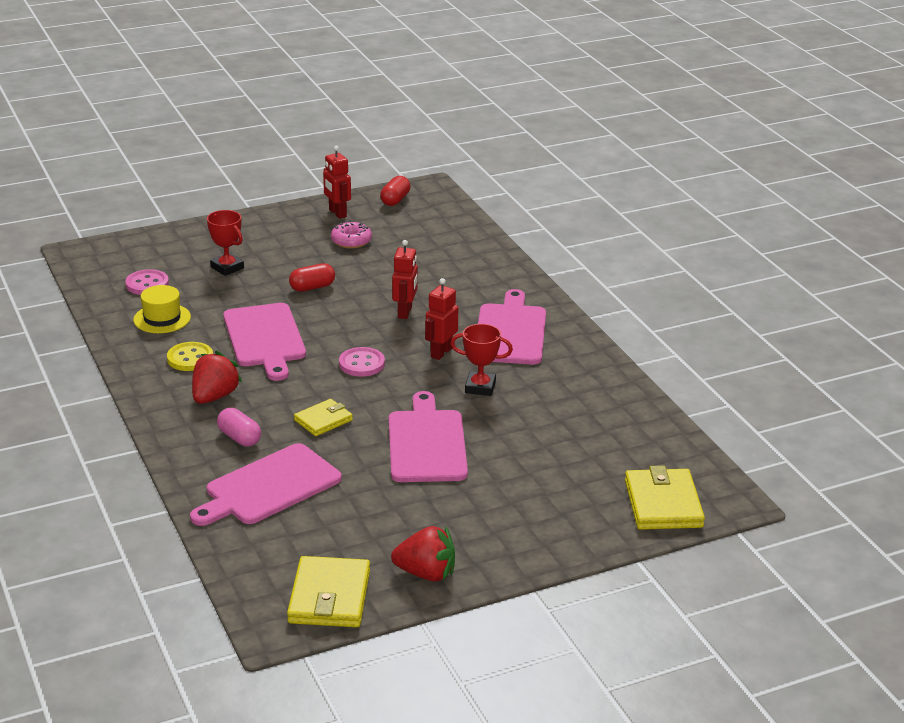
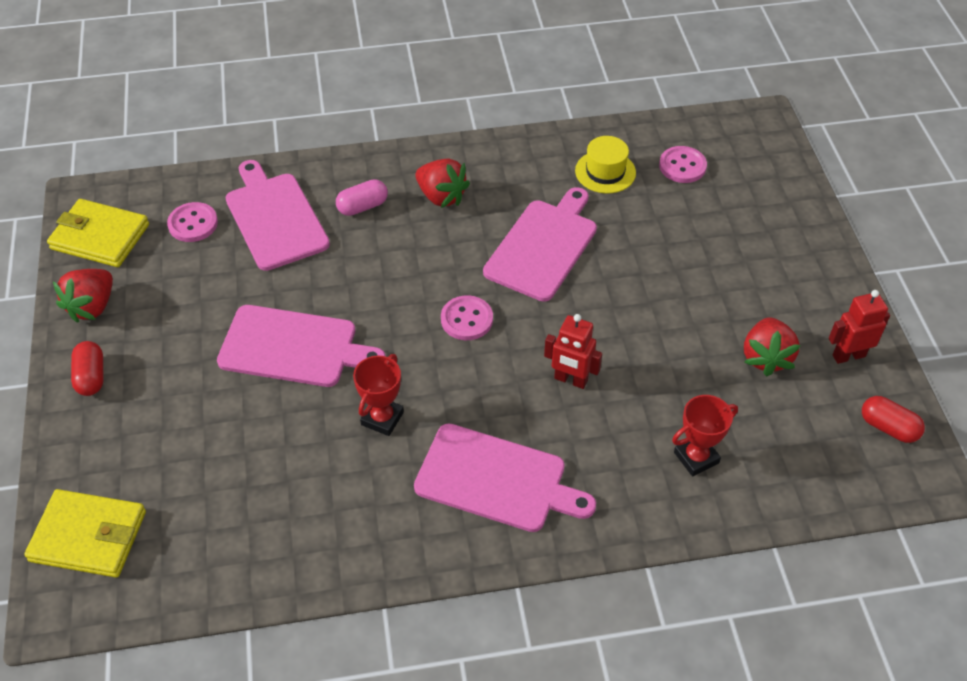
camera: 105 degrees right, 20 degrees up
(190, 358) = (519, 186): yellow button -> none
(227, 268) = (710, 233): red trophy -> red trophy (696, 457)
(265, 338) = (543, 246): pink cutting board -> pink cutting board turned 120 degrees clockwise
(292, 537) = (193, 224): none -> pink button
(312, 287) = (650, 301): red capsule -> red capsule (91, 377)
(323, 420) = (369, 271): yellow wallet -> none
(351, 241) = (766, 357): pink donut -> red strawberry
(441, 352) = (468, 397): red robot -> none

